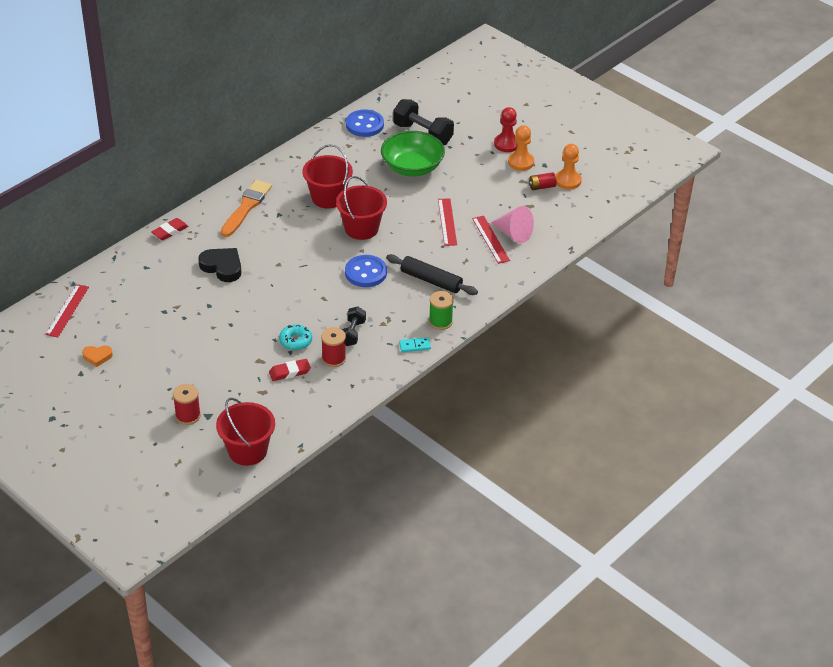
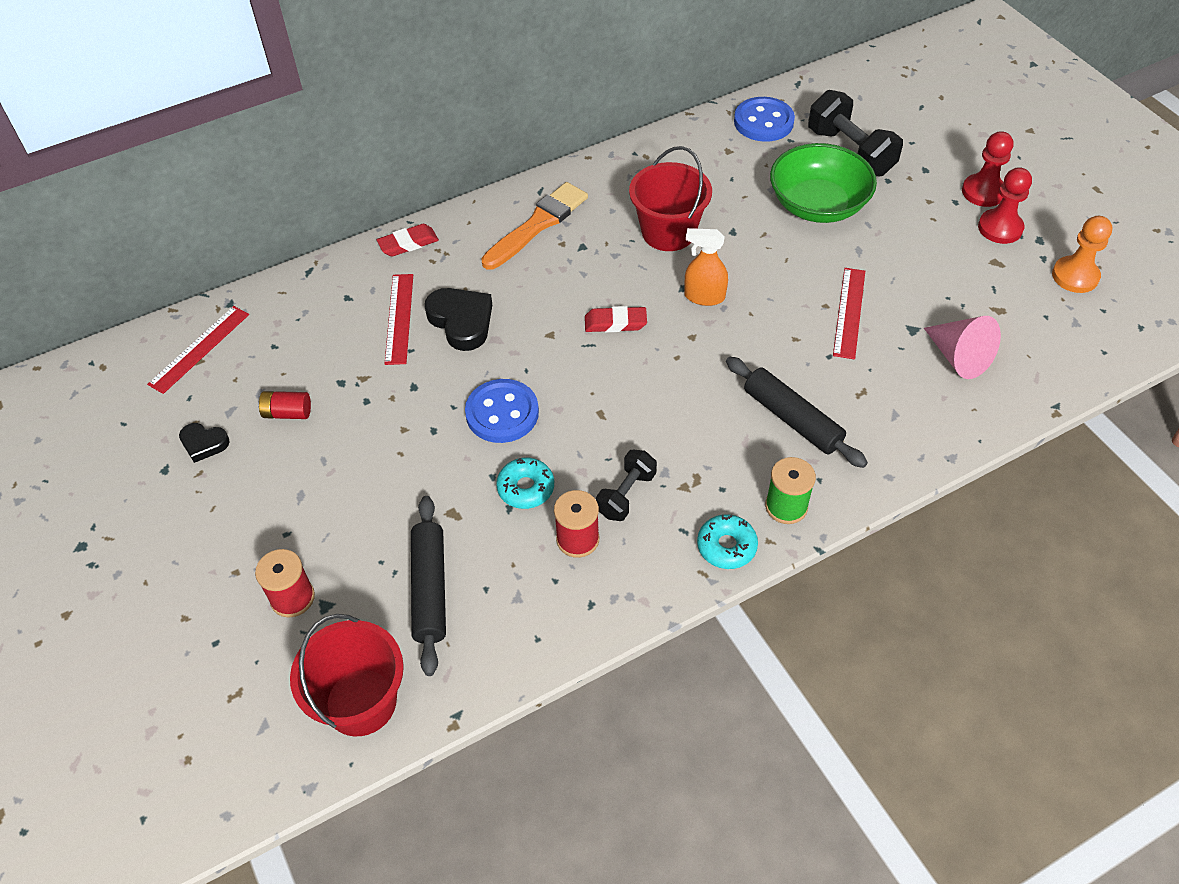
camera: 20 degrees right, 10 degrees up
(97, 357) = (204, 444): orange heart -> black heart
(262, 396) = (430, 589): none -> black rolling pin
(289, 372) = (494, 549): red eraser -> red eraser (615, 323)
(361, 228) = (704, 297): red bucket -> orange spray bottle
(366, 273) = (686, 380): blue button -> blue button (502, 413)
(414, 346) = (726, 546): turquoise domino -> turquoise donut
(490, 239) = (915, 360): red ruler -> red ruler (399, 318)
(521, 162) = (1000, 228): orange pawn -> red pawn
(542, 187) = (1027, 279): red battery -> red battery (287, 413)

